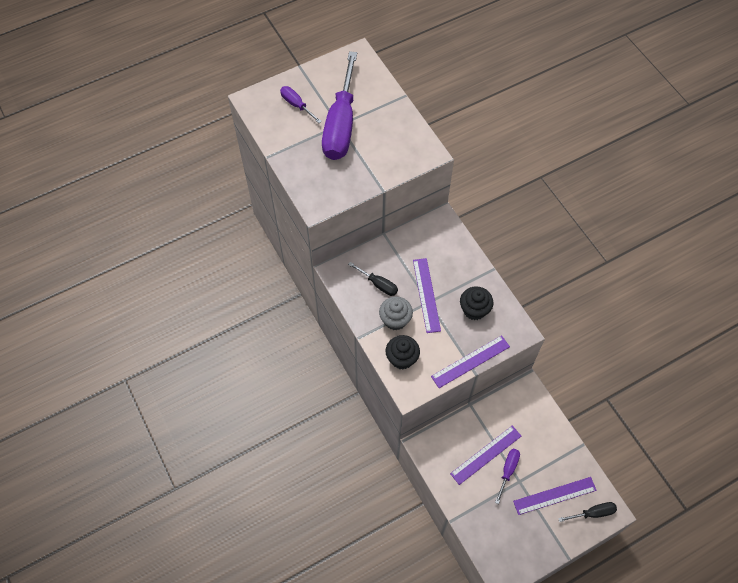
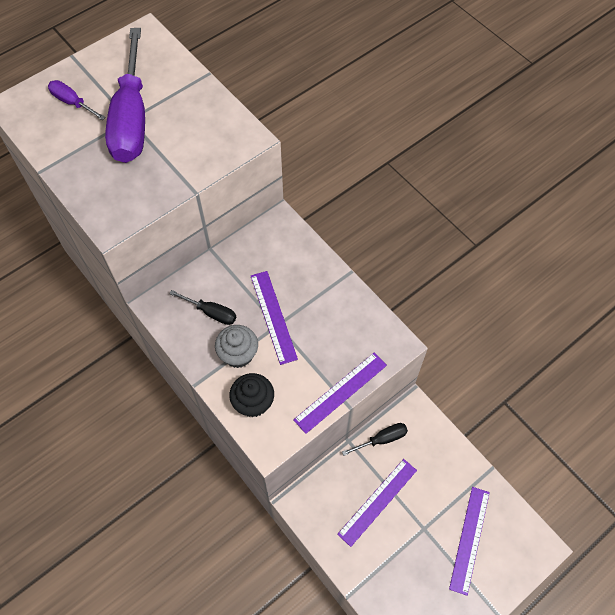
camera: 10 degrees left, 0 degrees up
(474, 310) = (335, 326): black cupcake -> none
(508, 471) = (407, 518): purple screwdriver -> none
(554, 496) = (470, 539): purple ruler -> purple ruler turned 45 degrees counterclockwise
(593, 513) = (520, 553): black screwdriver -> black screwdriver (382, 439)

